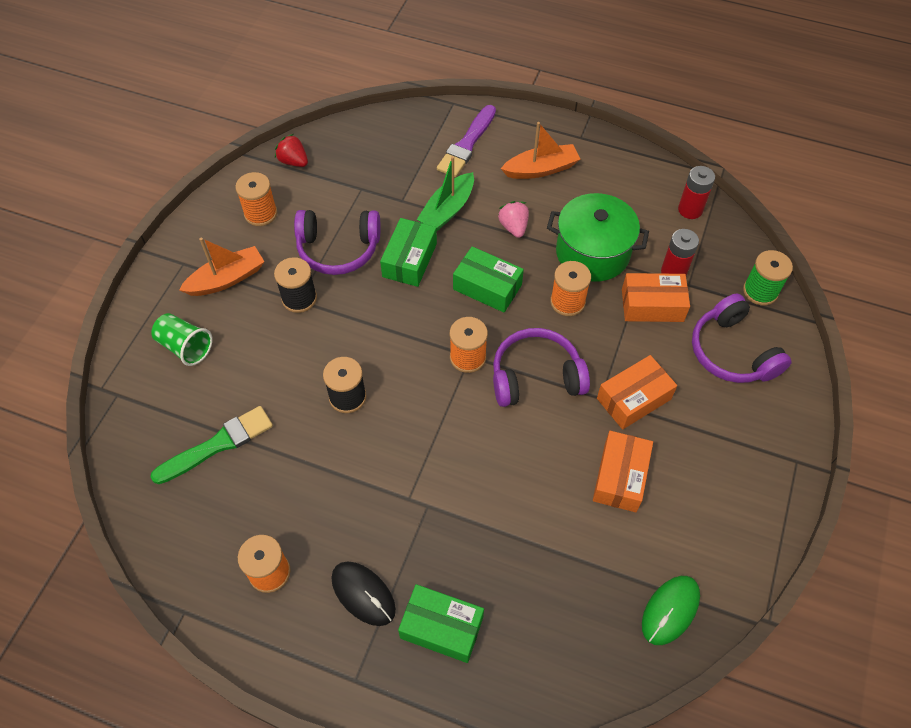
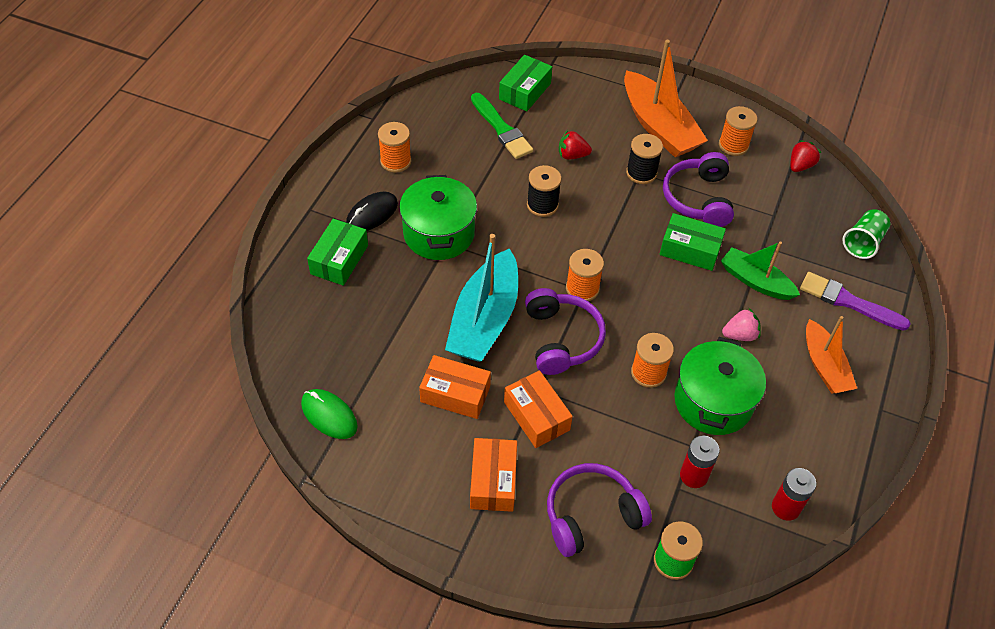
camera: 90 degrees right, 5 degrees down
(185, 347) = (590, 106): green cup -> green cup (863, 242)
(227, 279) = (659, 126): orange boat -> orange boat, size x1.62
(268, 366) = (572, 155): none -> red strawberry
(394, 509) = (438, 233): none -> green pot
(487, 287) = (662, 308): green box -> green box (525, 91)
(519, 452) = (484, 319): none -> turquoise boat
(652, 305) = (648, 448): orange box -> orange box (493, 481)

